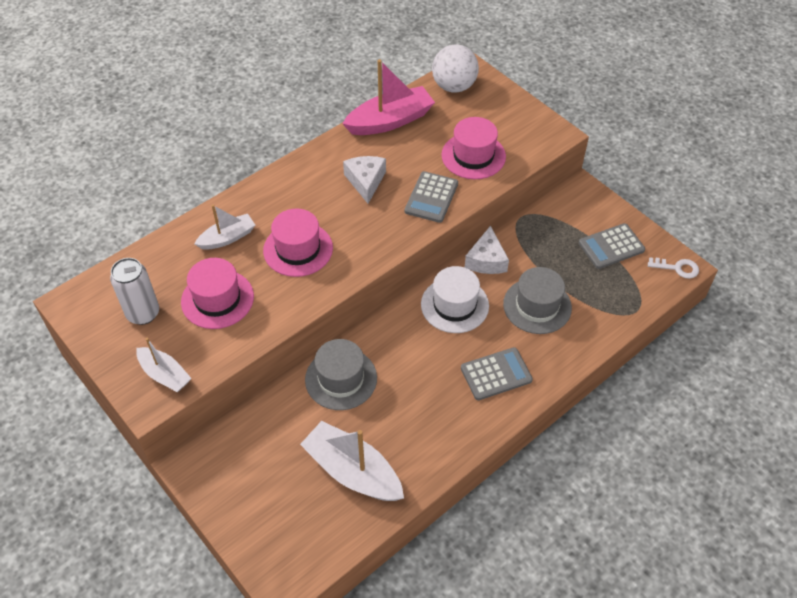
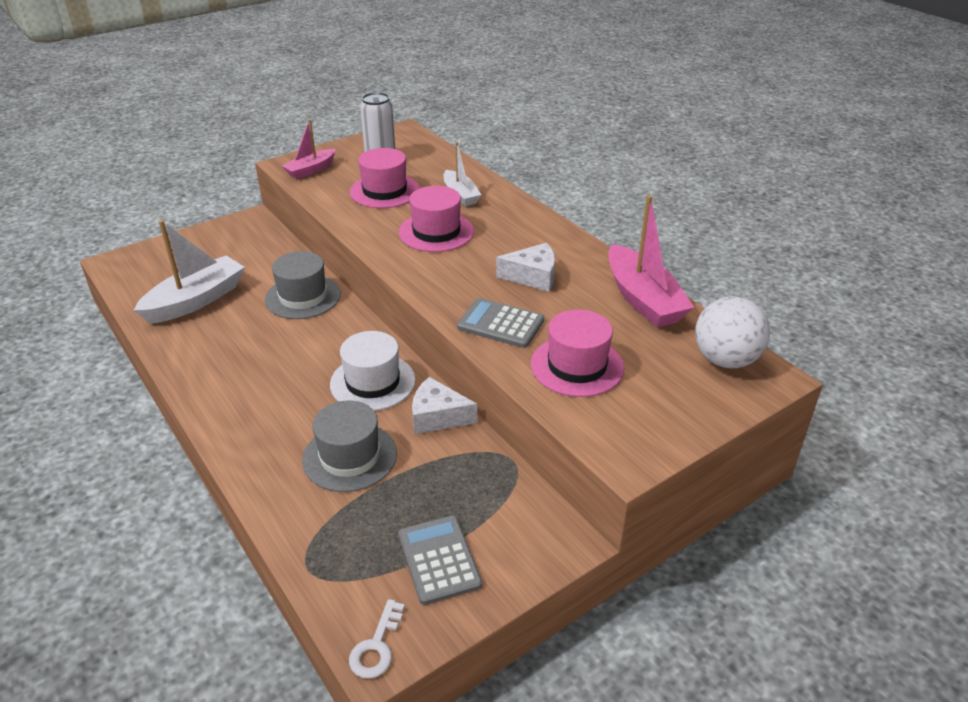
camera: 95 degrees right, 15 degrees down
(165, 375) = (311, 170): white boat -> pink boat
(496, 374) = (261, 407): grey calculator -> none

